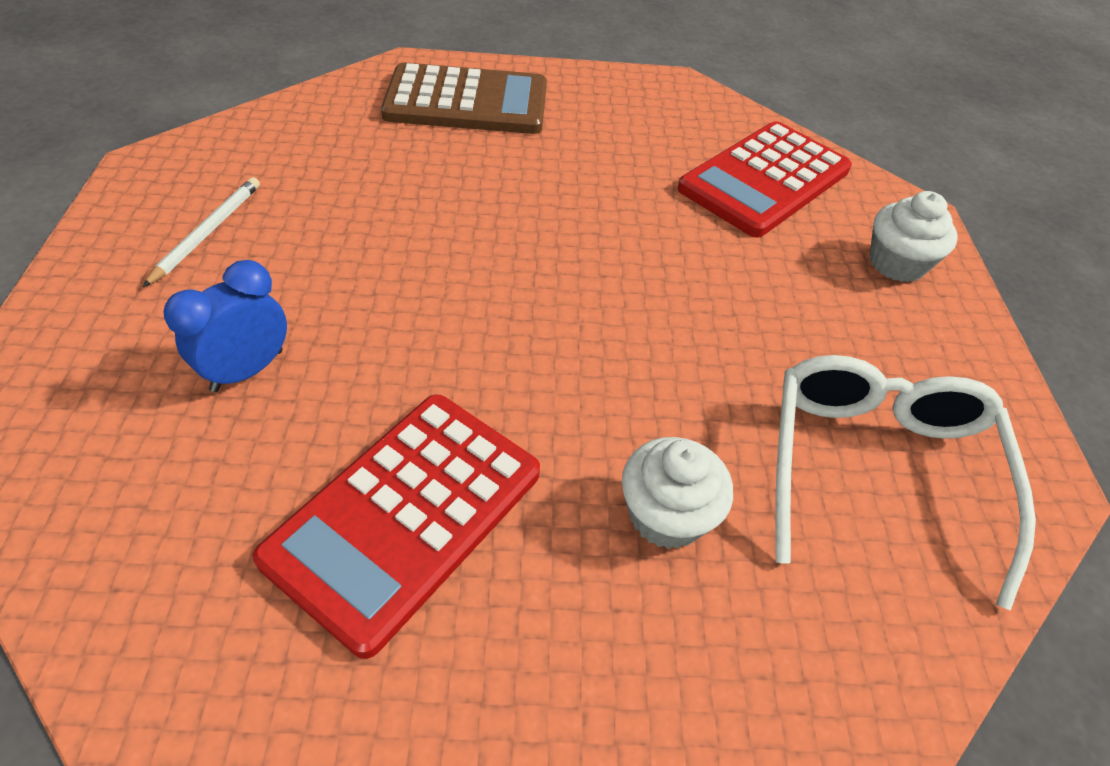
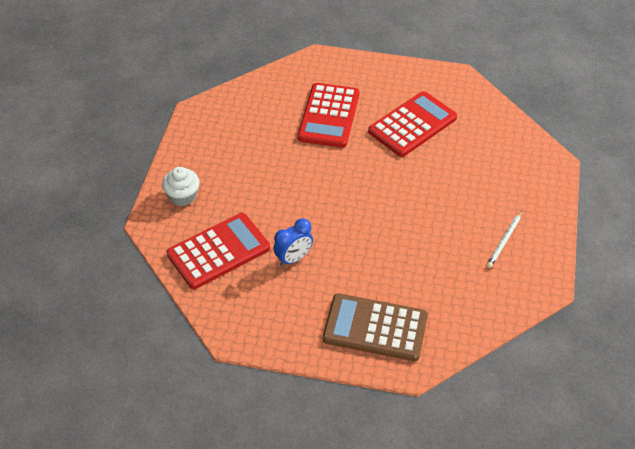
camera: 165 degrees left, 0 degrees up
(247, 370) = (472, 175): blue clock -> blue clock (293, 258)
(666, 515) = (329, 116): white cupcake -> red calculator
(877, 469) = (250, 120): white glasses -> none

